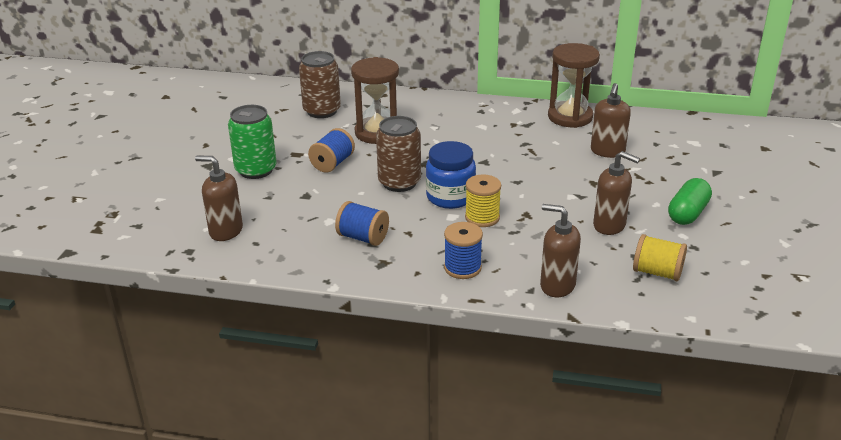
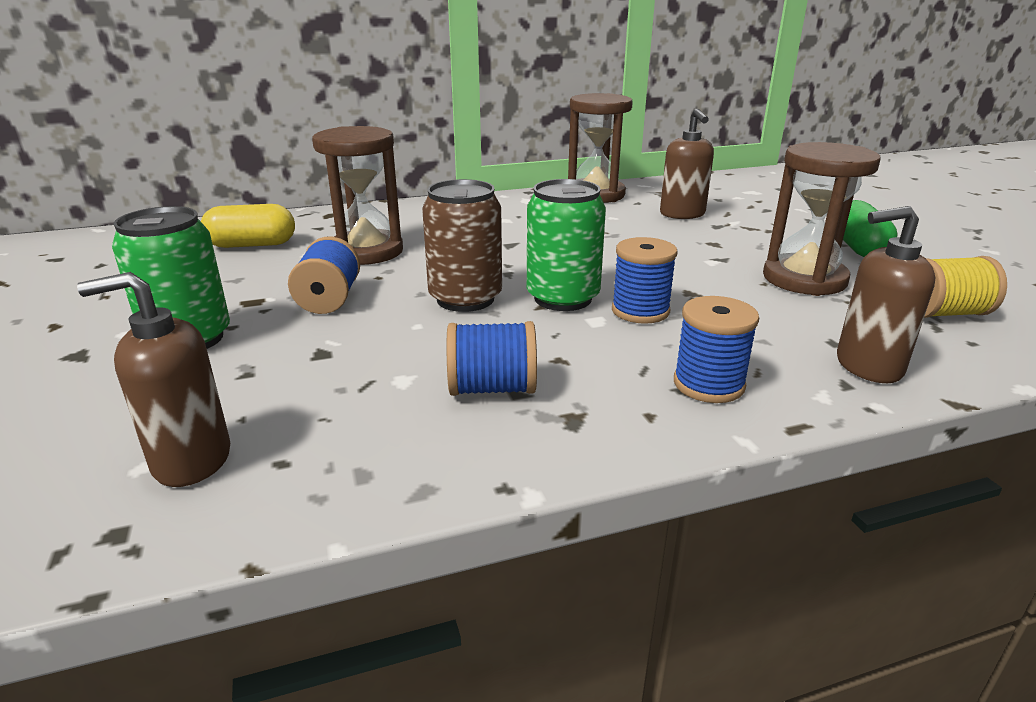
camera: 30 degrees left, 5 degrees down
(322, 111) = (252, 245): brown can -> yellow capsule
(450, 197) = (563, 298): blue jar -> green can
(482, 217) = (640, 311): yellow spool -> blue spool
(609, 225) = (804, 279): brown soap dispenser -> brown hourglass

